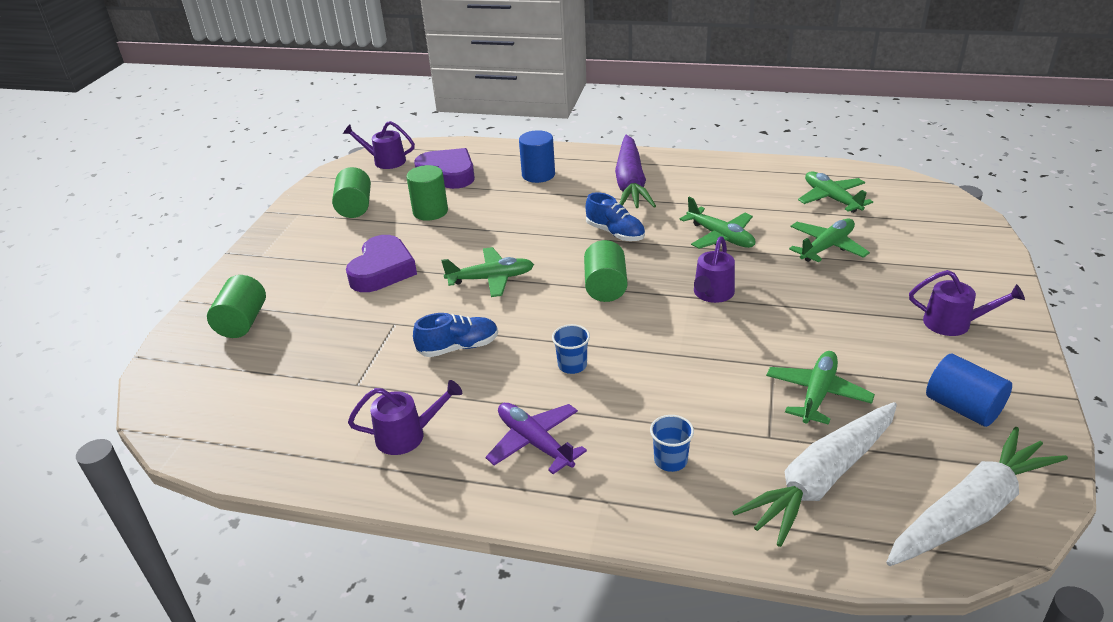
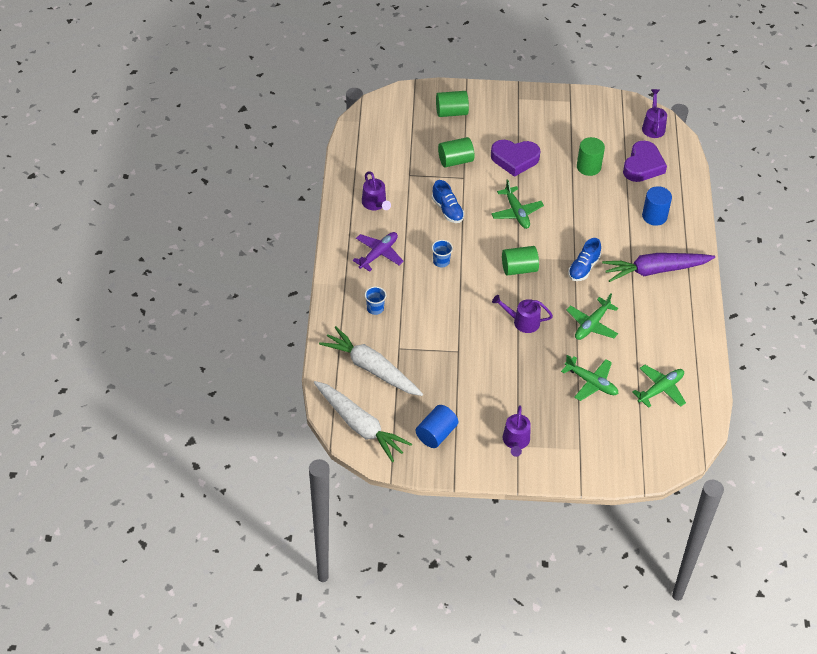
camera: 75 degrees right, 15 degrees up
(355, 207) = (585, 127): green cylinder -> green cylinder (455, 160)
(817, 394) = (436, 370): green plane -> none

